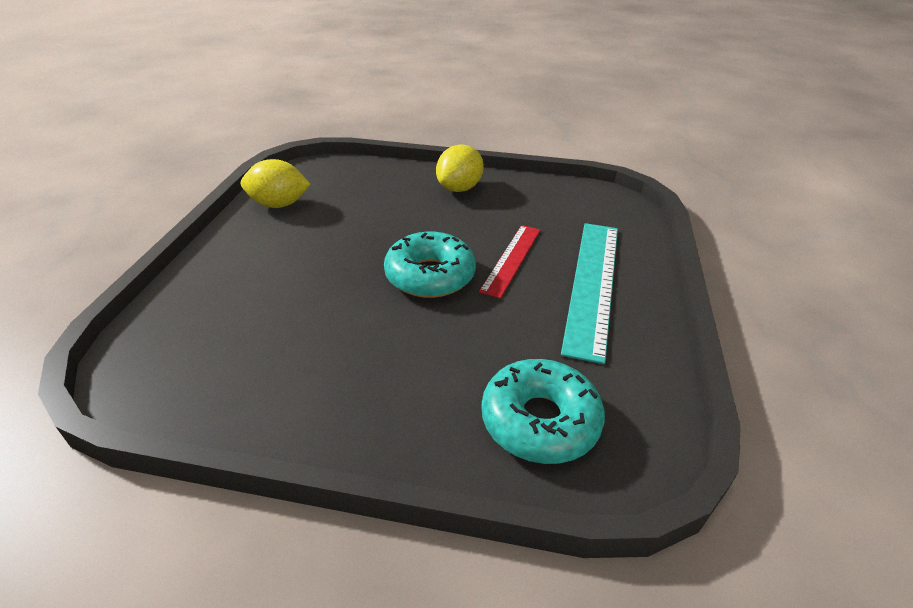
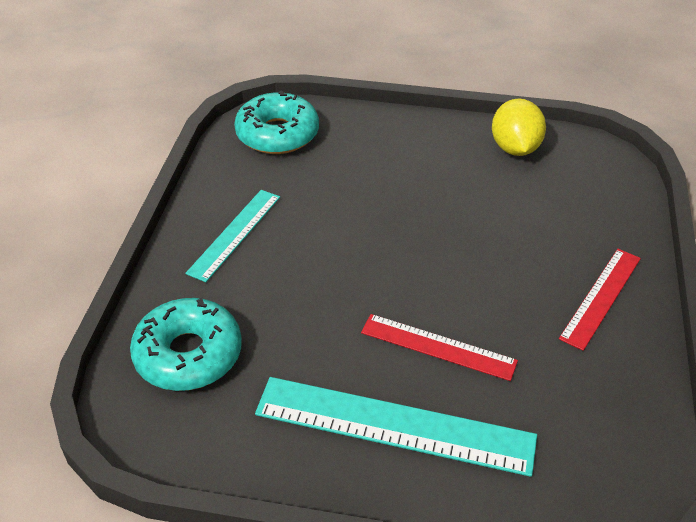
camera: 90 degrees right, 5 degrees up
(353, 392) = (234, 234): none -> turquoise ruler
(430, 275) = (397, 274): turquoise donut -> turquoise donut (277, 134)
(459, 188) = (601, 297): yellow lemon -> red ruler

